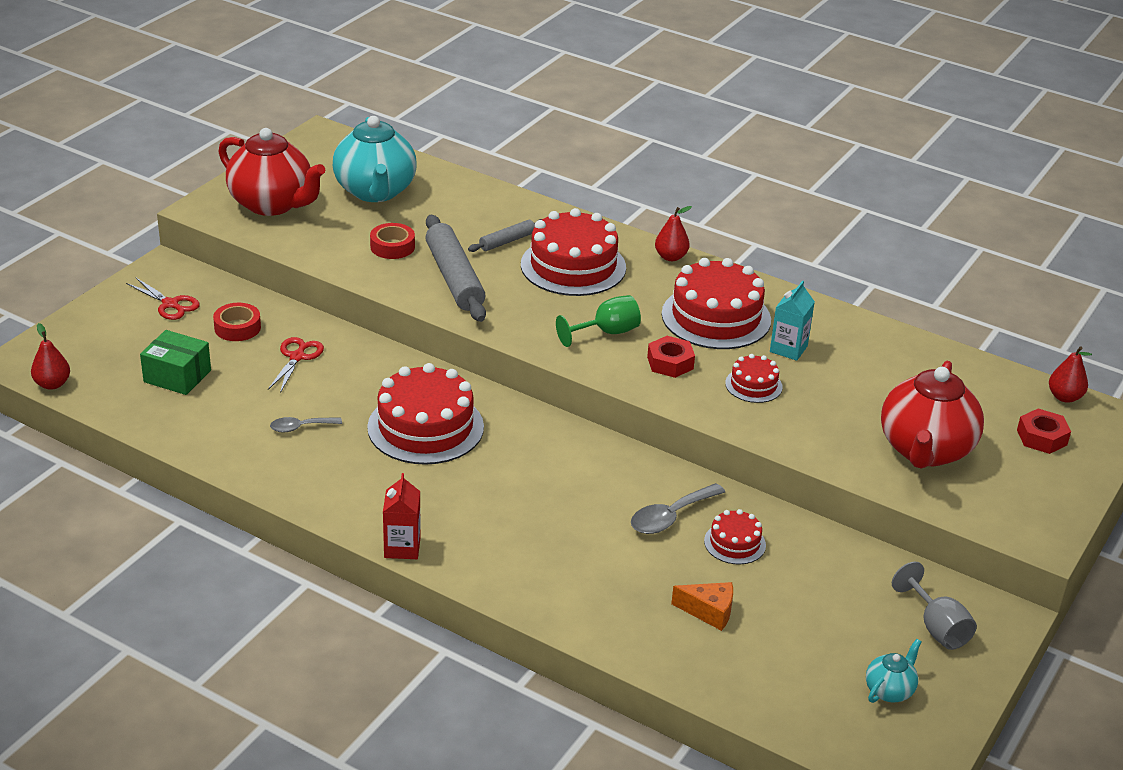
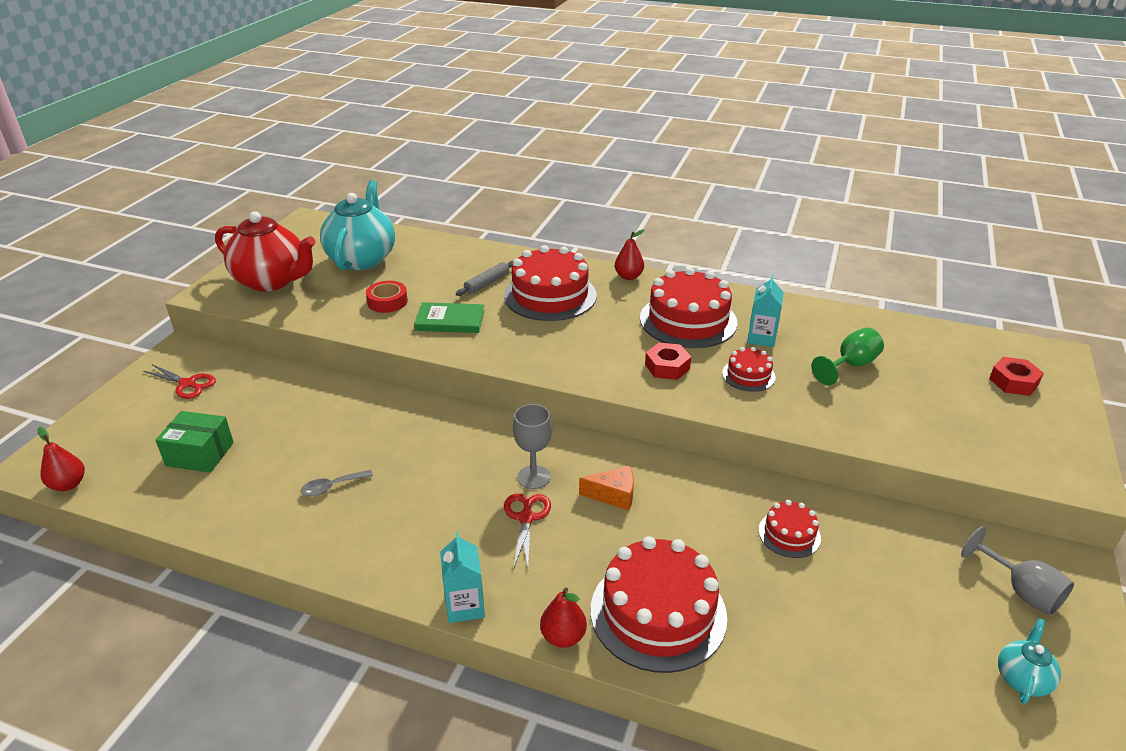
camera: 10 degrees left, 0 degrees up
(237, 328) = (255, 396): red tape -> none
(297, 357) = (316, 415): red scissors -> red scissors (526, 518)
(375, 192) = (362, 259): turquoise teapot -> turquoise teapot turned 150 degrees counterclockwise
(402, 547) = (465, 606): red carton -> turquoise carton
(425, 427) = (455, 465): red cake -> red cake (658, 612)
(454, 278) = (450, 321): grey rolling pin -> green book
(500, 451) = (533, 477): none -> grey goblet
(606, 333) = (600, 348): green goblet -> green goblet (850, 365)
(670, 517) = (717, 517): grey spoon -> none
(709, 612) = (801, 619): orange cheese -> orange cheese (613, 495)
(925, 451) = (927, 411): red teapot -> none
(1064, 397) = (1006, 343): red pear -> red pear (563, 636)

